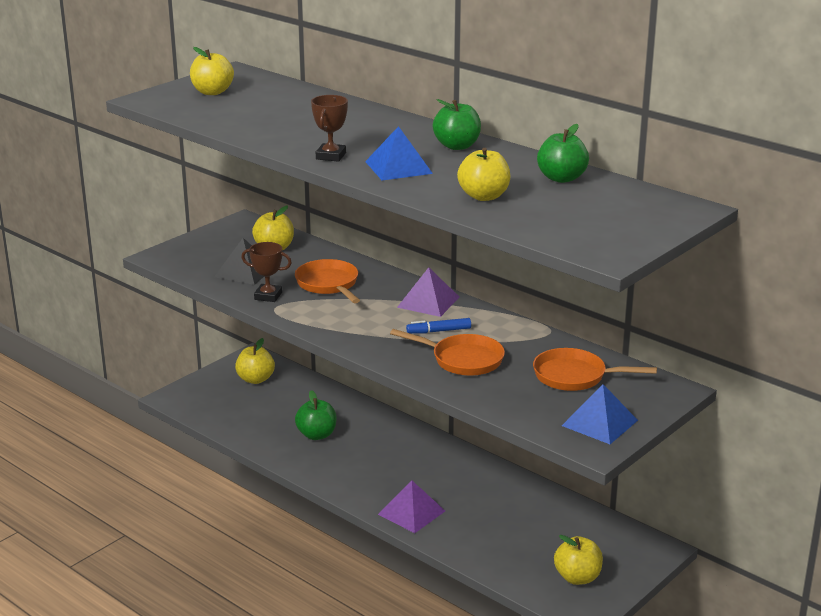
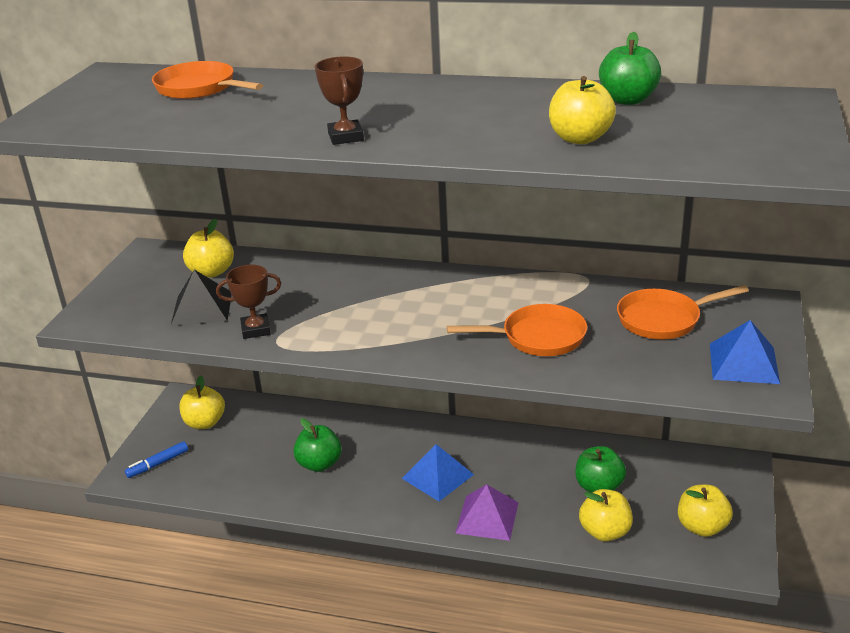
camera: 25 degrees left, 5 degrees up
(212, 92) = (108, 99): yellow apple -> yellow apple (605, 532)
(328, 284) = (311, 296): orange pan -> orange pan (199, 88)
(398, 167) = (440, 130): blue pyramid -> blue pyramid (437, 476)
(428, 302) = (436, 284): purple pyramid -> none
(439, 331) = (480, 313): blue marker -> blue marker (158, 464)
(457, 146) = (471, 93): green apple -> green apple (599, 487)

